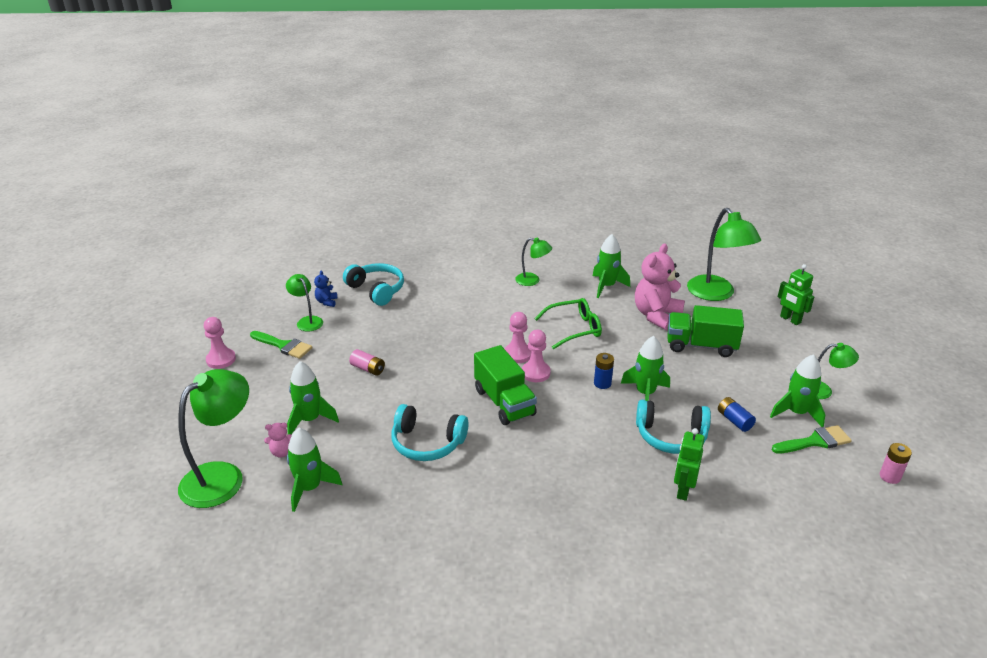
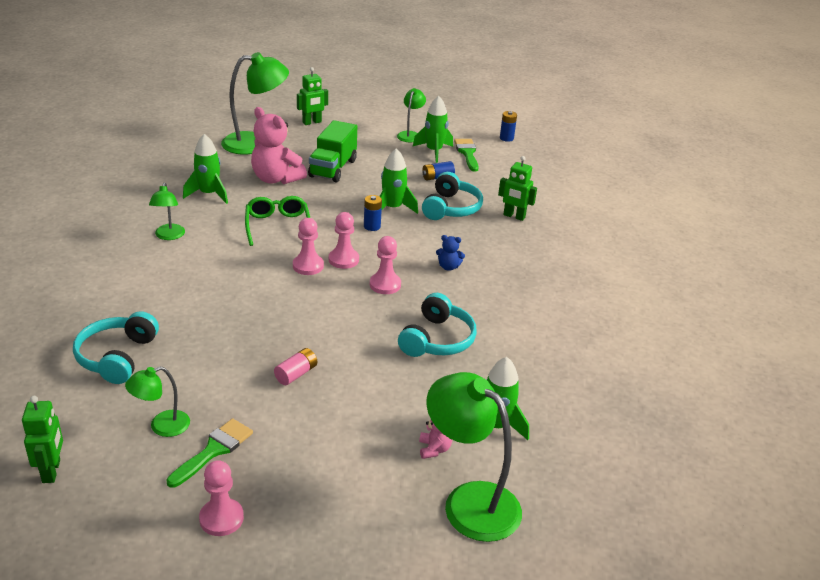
camera: 85 degrees left, 0 degrees up
(267, 291) = (52, 471): none -> green robot
(310, 420) = (381, 425): green rocket -> none
(327, 302) = (121, 406): blue teddy bear -> blue teddy bear (448, 267)
(376, 290) = (117, 357): turquoise headphones -> turquoise headphones turned 45 degrees counterclockwise
(504, 402) = (385, 285): green truck -> pink pawn
(532, 280) = (169, 236): green lamp -> green lamp turned 150 degrees clockwise
(890, 476) = (506, 138): pink battery -> blue battery

